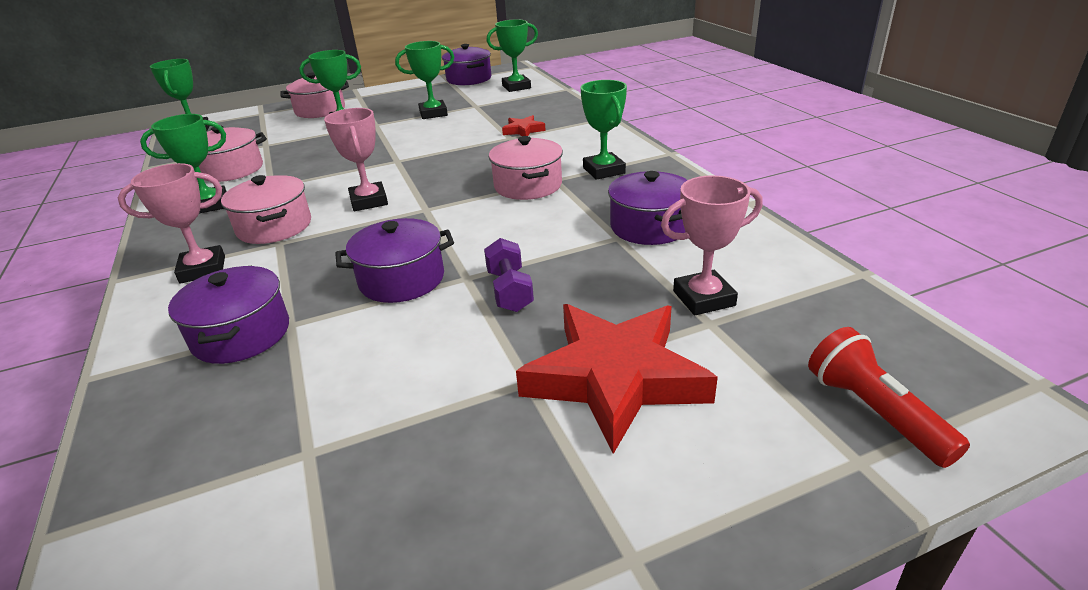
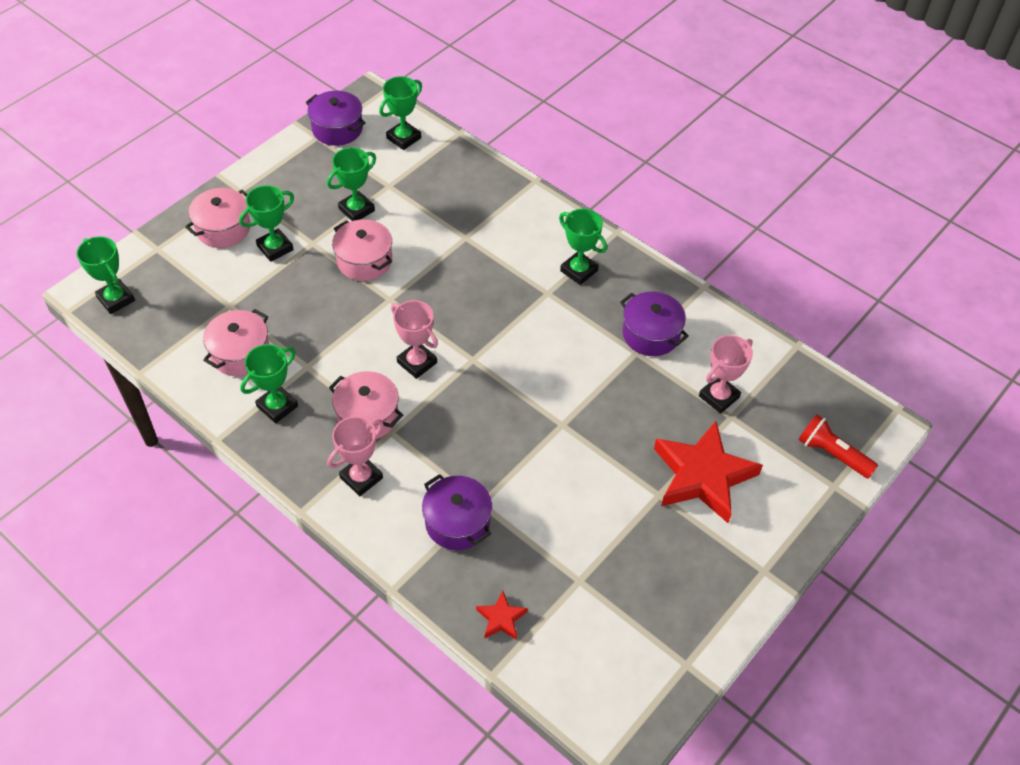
camera: 30 degrees left, 20 degrees up
(402, 279) = (520, 440): purple pot -> none
(509, 290) = (599, 427): purple dumbbell -> none
(523, 130) = (469, 222): red star -> red star (501, 618)
(528, 186) = (532, 307): pink pot -> pink pot (364, 261)

